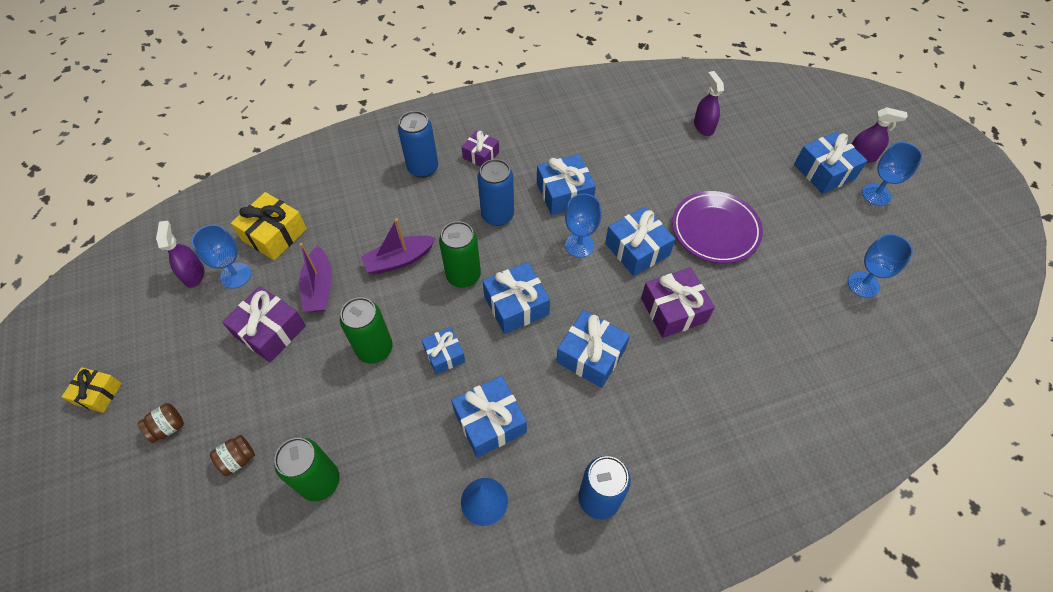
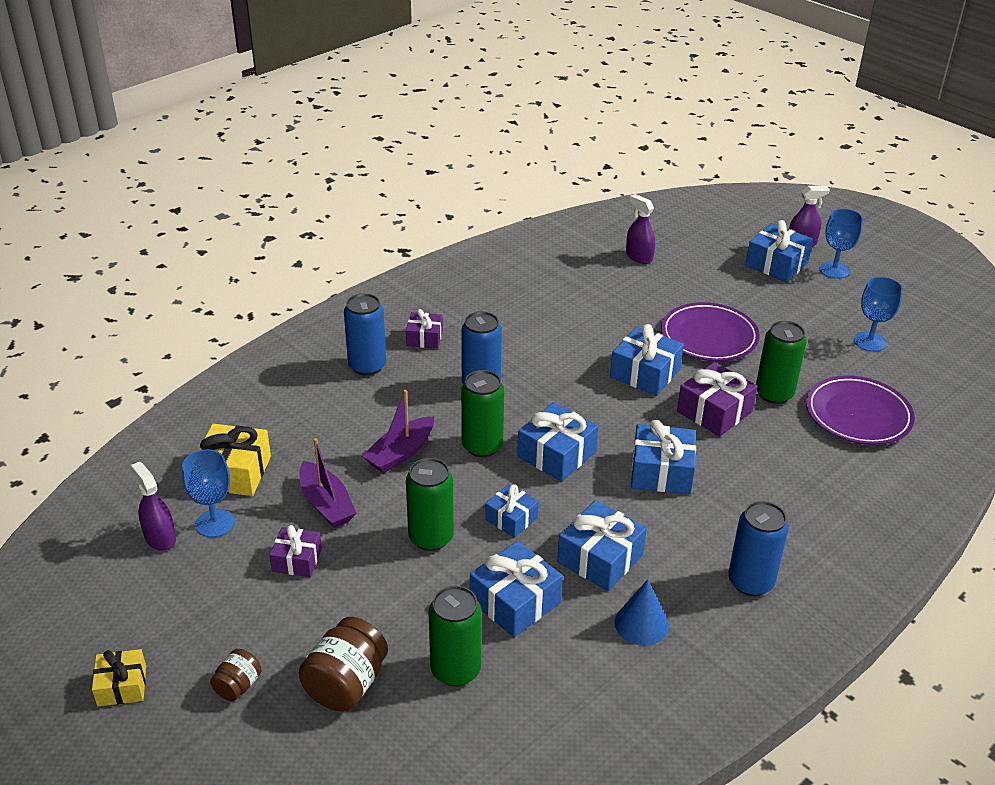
camera: 25 degrees left, 20 degrees down
(238, 459) = (346, 684): brown jar -> brown jar, size x1.80
(270, 331) = (297, 560): purple gift -> purple gift, size x0.63
(564, 193) = (538, 347): blue gift -> blue gift (515, 601)
(579, 245) = (585, 386): blue goblet -> none
(738, 310) = (774, 394): none -> green can
(802, 361) = (858, 415): none -> purple plate

